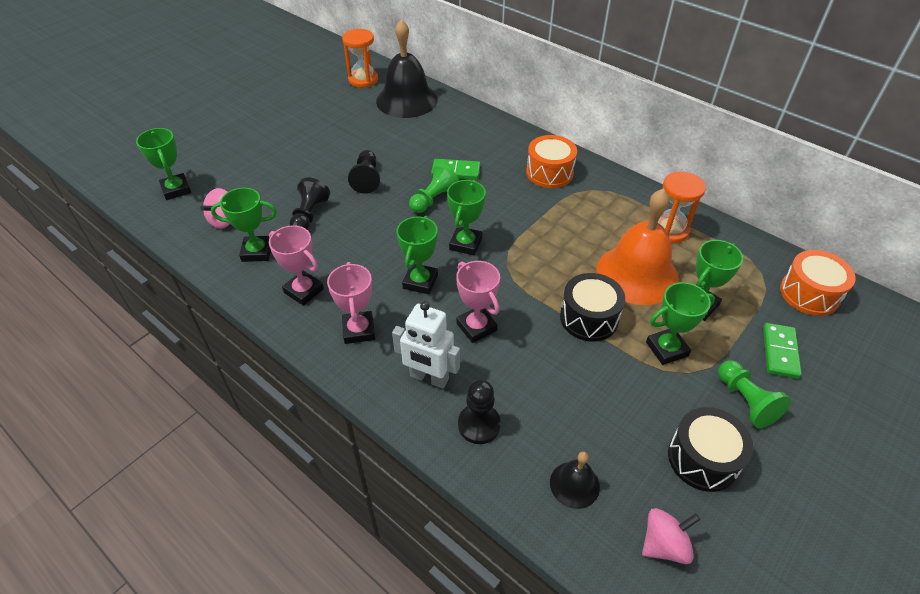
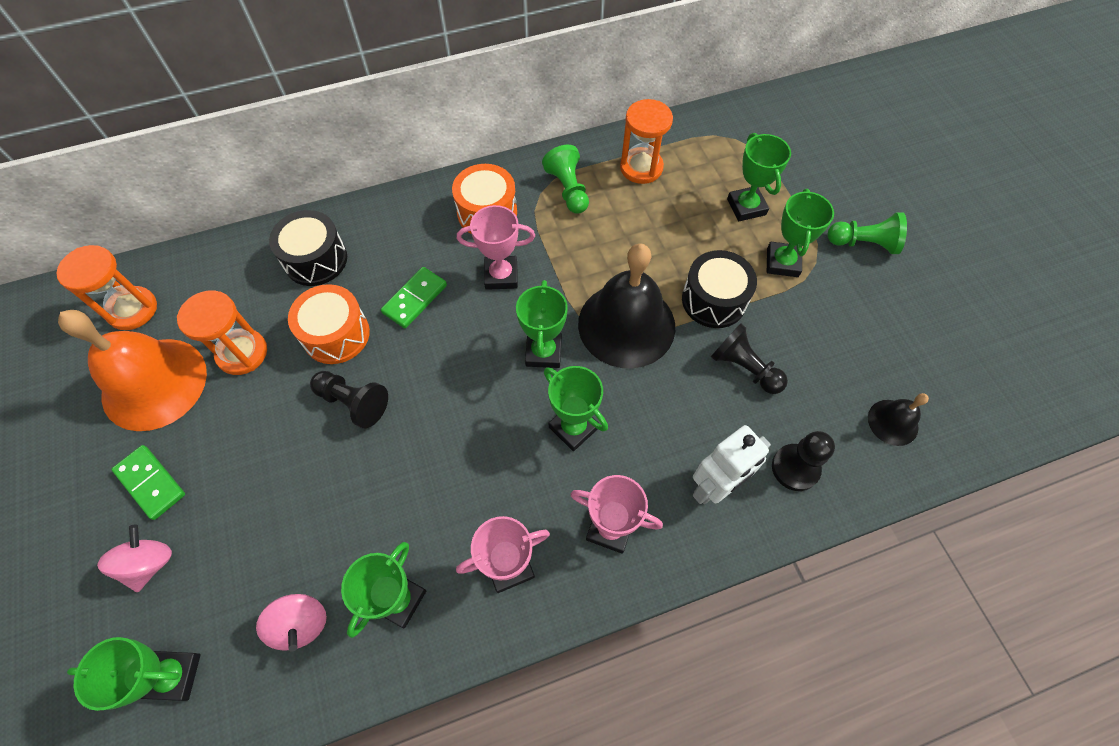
camera: 60 degrees left, 15 degrees up
(309, 215) = (373, 503): black pawn -> black pawn (744, 368)
(366, 126) = (242, 353): none -> orange hourglass
(406, 100) = (229, 281): black bell -> black bell (626, 325)
(434, 199) = (447, 346): green pawn -> green pawn (568, 189)
(465, 244) = (543, 352): green trophy -> green trophy turned 45 degrees clockwise
(476, 327) = (671, 405): pink trophy -> pink trophy (501, 275)
(637, 274) = (681, 228): orange bell -> orange bell (154, 383)
(664, 544) = (972, 388): pink spinning top -> pink spinning top (149, 563)
(703, 459) = (905, 310): black drum -> black drum (316, 259)
(780, 352) = (826, 186): green domino -> green domino (150, 483)
(809, 294) = (776, 124): orange drum -> orange drum (336, 334)

